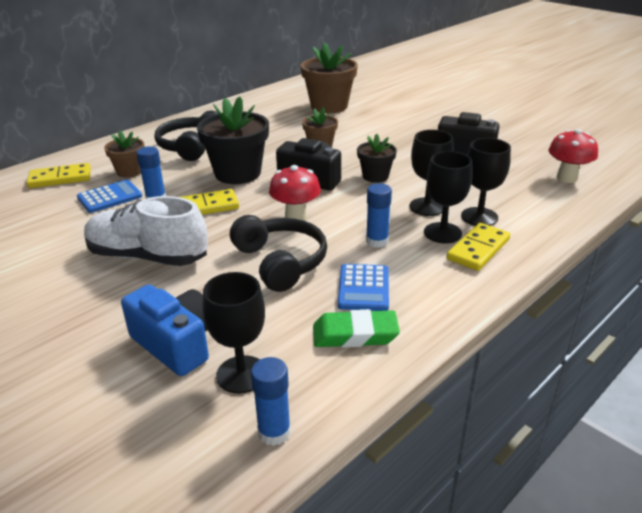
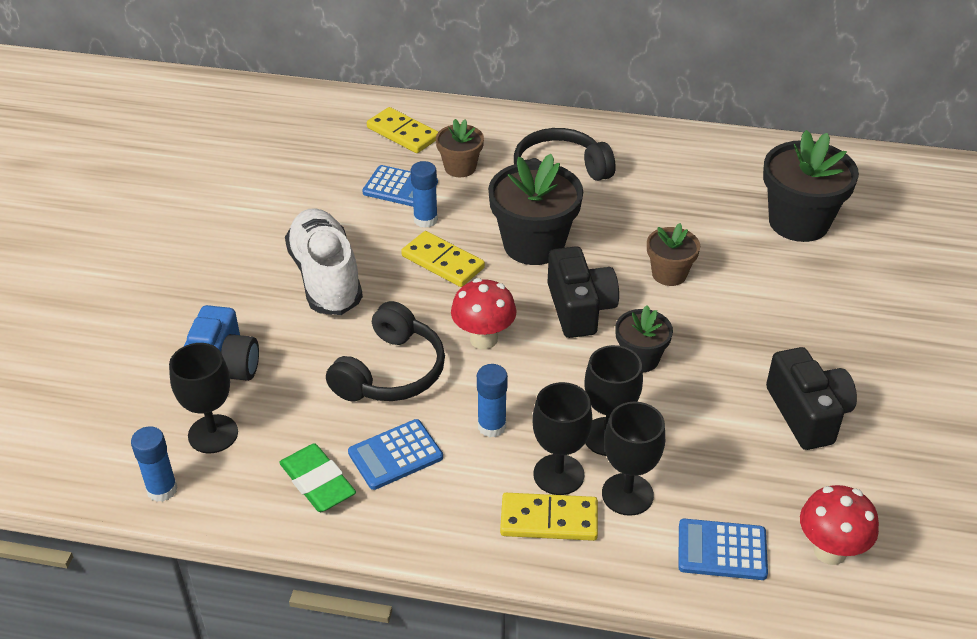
camera: 55 degrees right, 10 degrees up
(329, 106) = (798, 222): brown flower pot -> black flower pot
(545, 205) = (722, 550): none -> blue calculator

